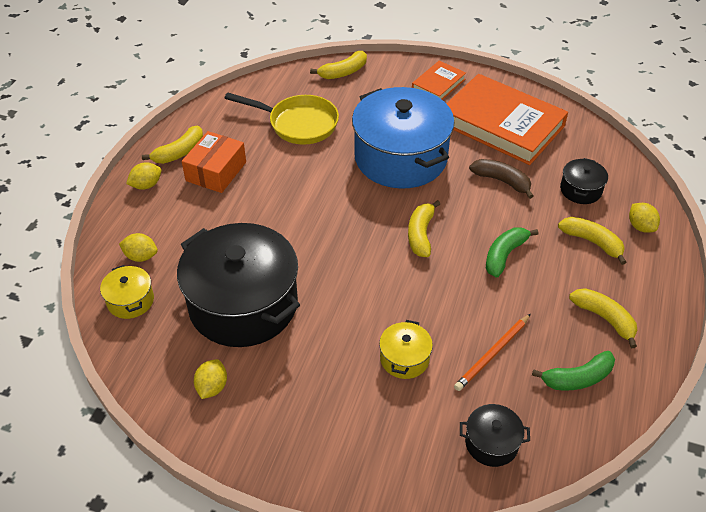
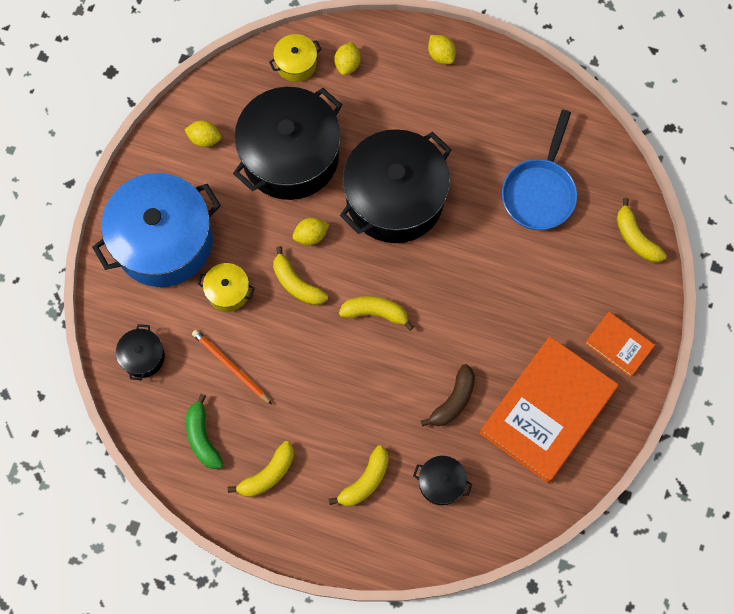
camera: 90 degrees right, 25 degrees up
(179, 152) = (490, 79): yellow banana -> yellow banana (296, 284)
(216, 171) = (462, 116): orange box -> none
(298, 124) = (540, 192): yellow pan -> blue pan
(299, 220) = (395, 198): none -> black pot
(400, 158) = (488, 297): blue pot -> blue pot (163, 241)
(504, 255) = (348, 391): green banana -> none
(640, 226) = (387, 536): yellow lemon -> yellow lemon (311, 236)

